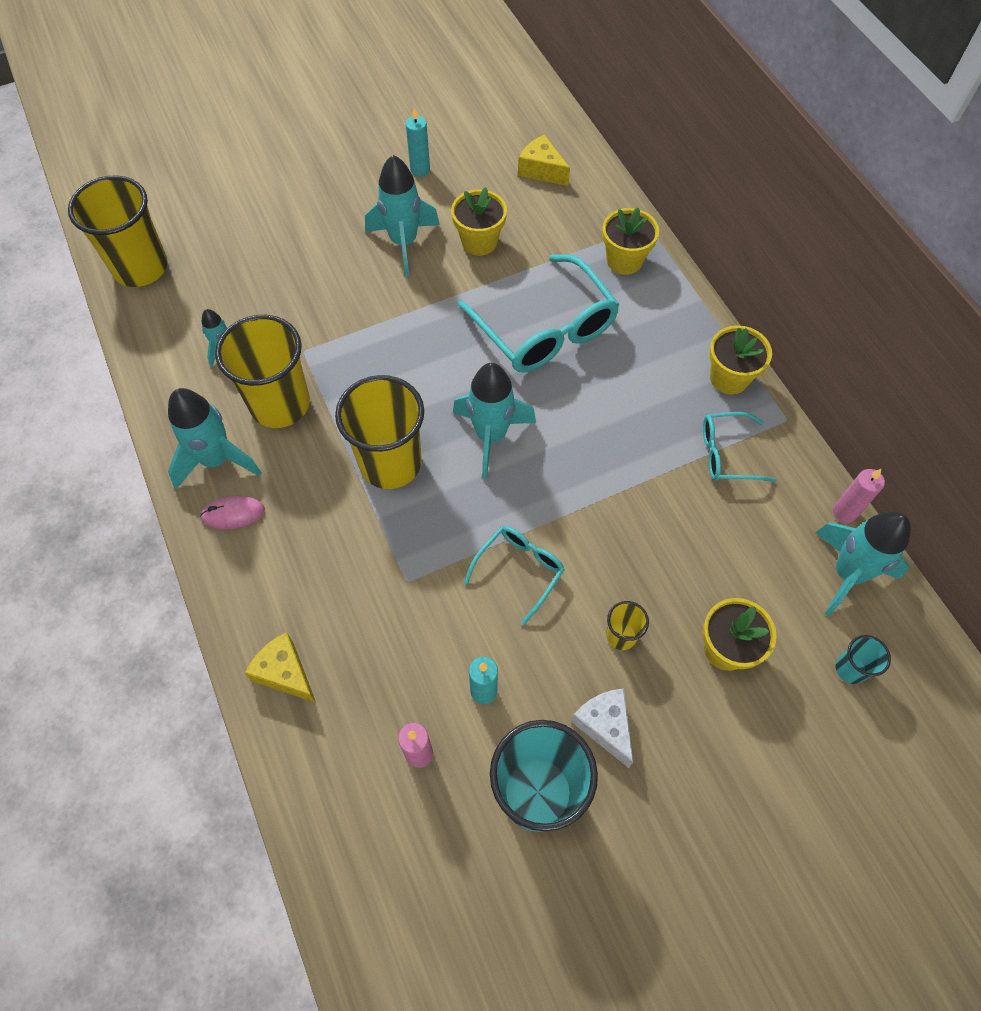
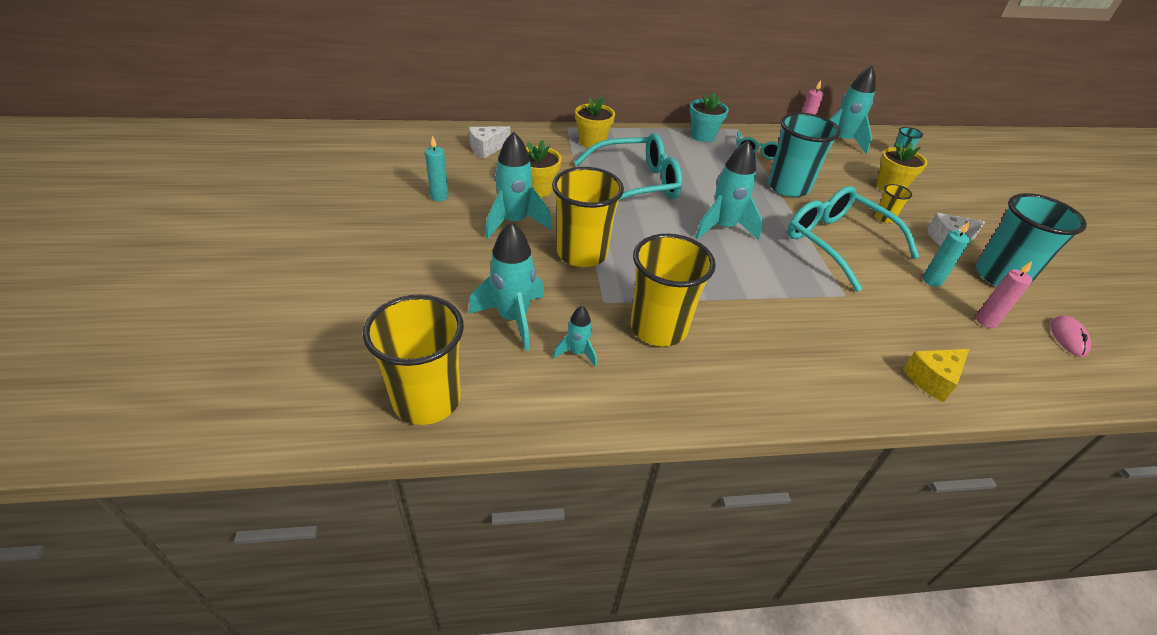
camera: 75 degrees left, 20 degrees down
(216, 460) = (710, 383): turquoise rocket -> turquoise rocket (512, 319)
(233, 514) = (773, 382): pink mouse -> pink mouse (1068, 338)
(390, 463) = (737, 279): yellow cup -> yellow cup (582, 253)
(519, 570) = (837, 243): turquoise glasses -> turquoise glasses, size x1.85
(541, 170) = (486, 148): yellow cheese -> white cheese
(639, 503) = (788, 187): none -> turquoise cup
(729, 378) = (702, 136): yellow flower pot -> turquoise flower pot

